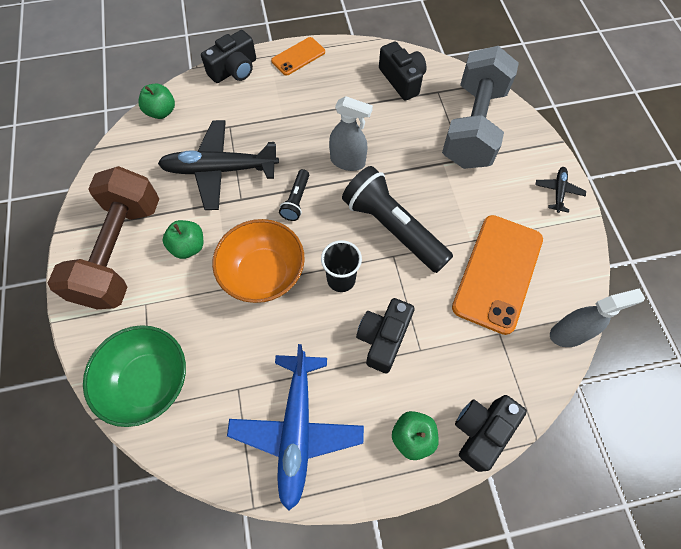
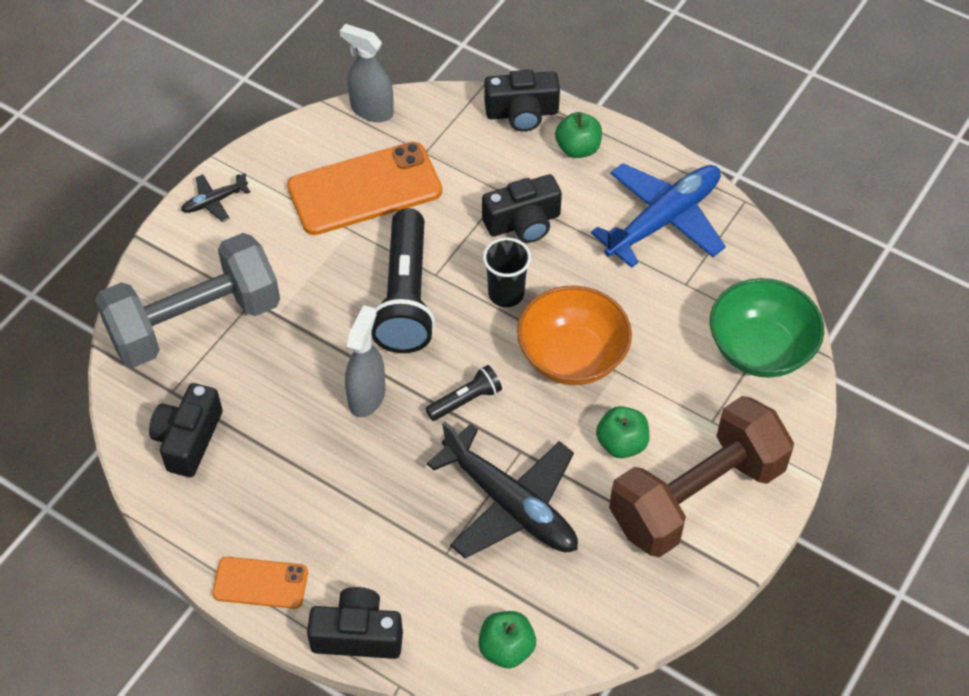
camera: 135 degrees left, 10 degrees down
(348, 161) = (367, 396): grey spray bottle -> grey spray bottle turned 45 degrees clockwise

